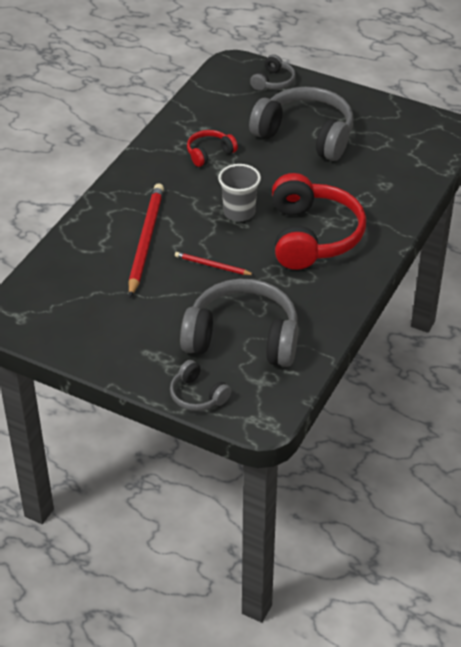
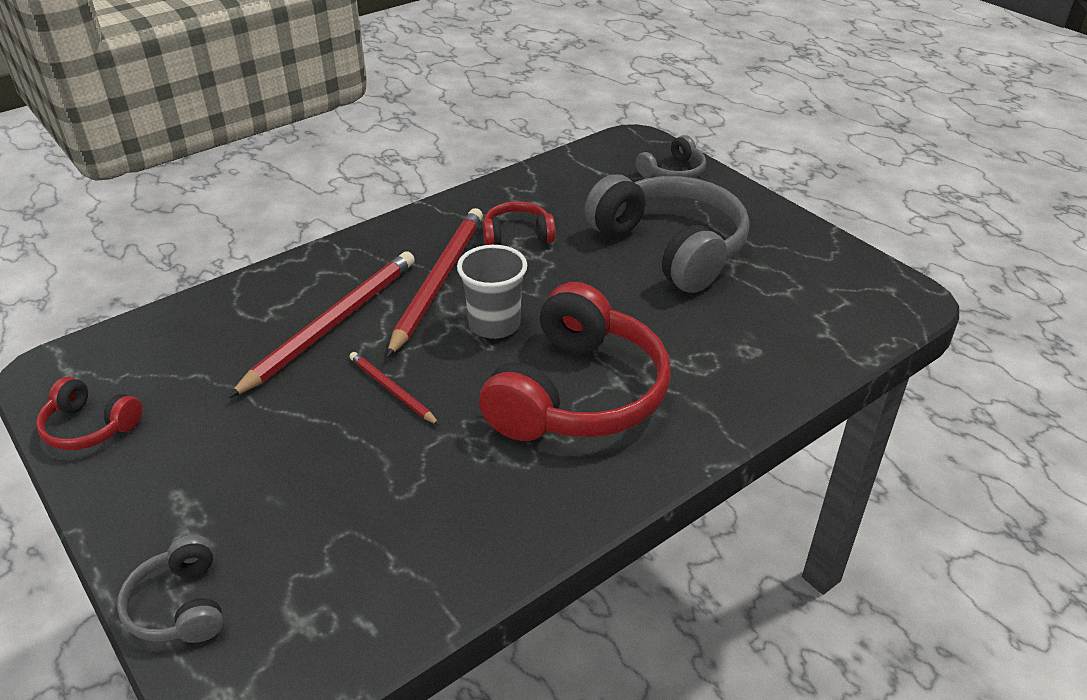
camera: 25 degrees right, 5 degrees down
(63, 338) = (90, 427): none -> red headphones
(185, 196) = (438, 281): none -> red pencil
(242, 338) = (338, 526): grey headphones -> none

